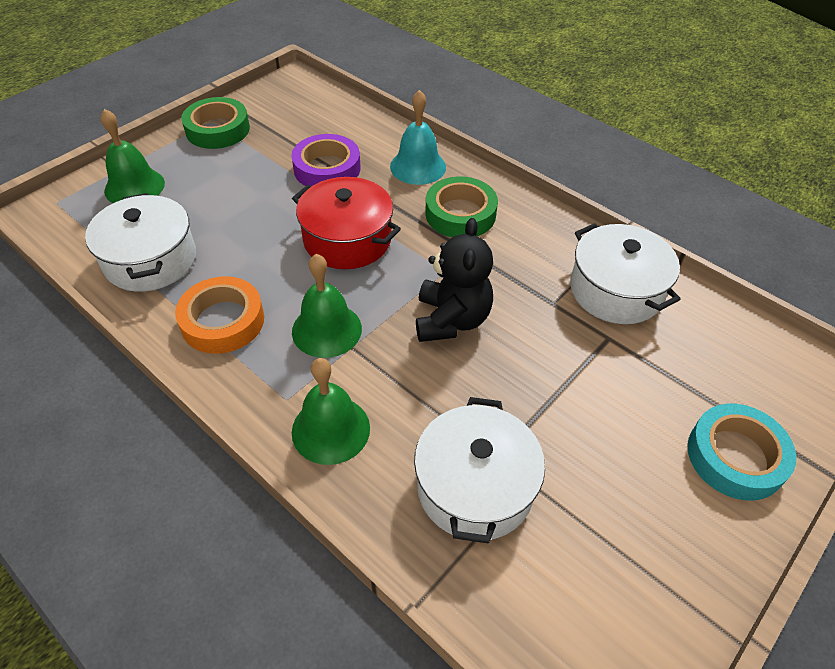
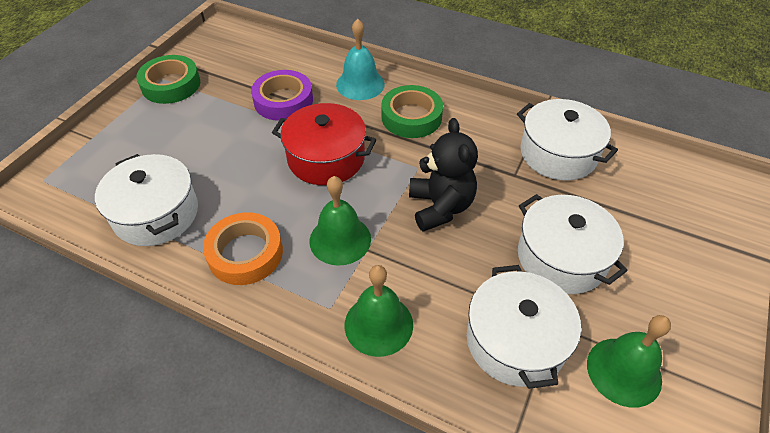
camera: 15 degrees left, 0 degrees up
(134, 187) = (113, 151): green bell -> green bell (624, 371)
(568, 408) = (561, 257): none -> white pot
(735, 456) = (697, 264): turquoise tape -> none

